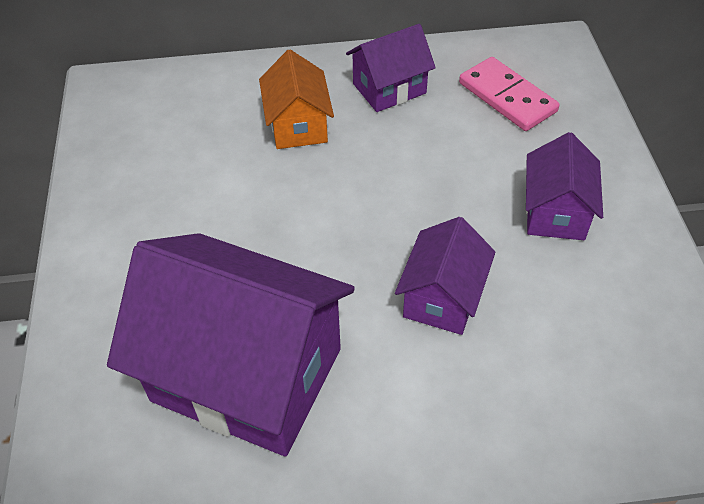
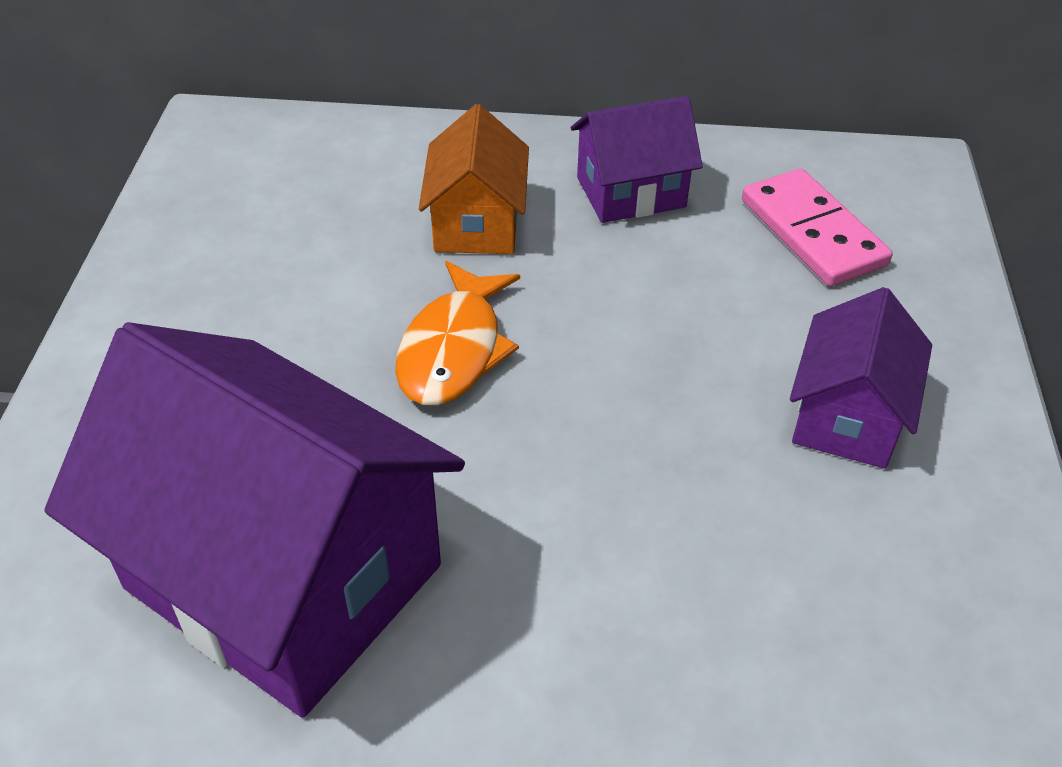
camera: 10 degrees right, 5 degrees down
(308, 211) = (454, 349): none -> orange fish
(442, 297) = (626, 516): purple house -> none

